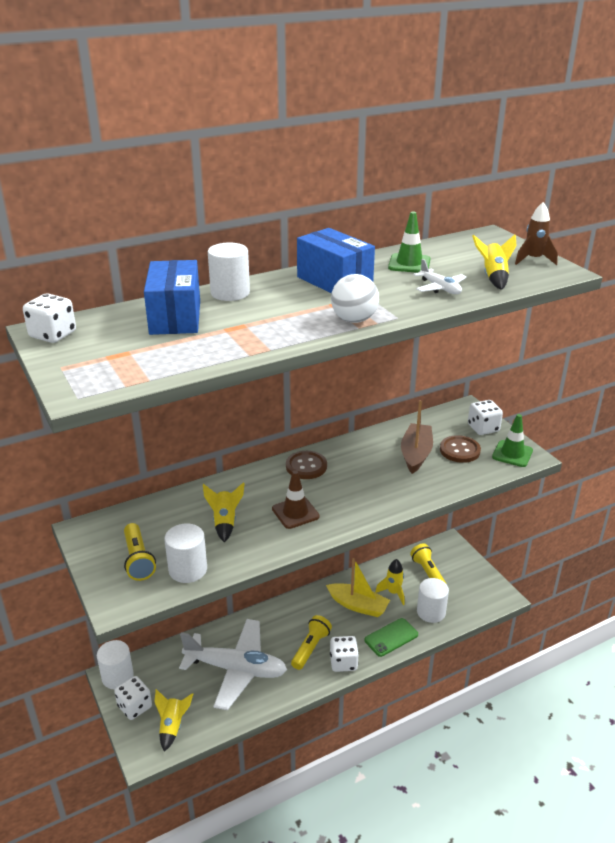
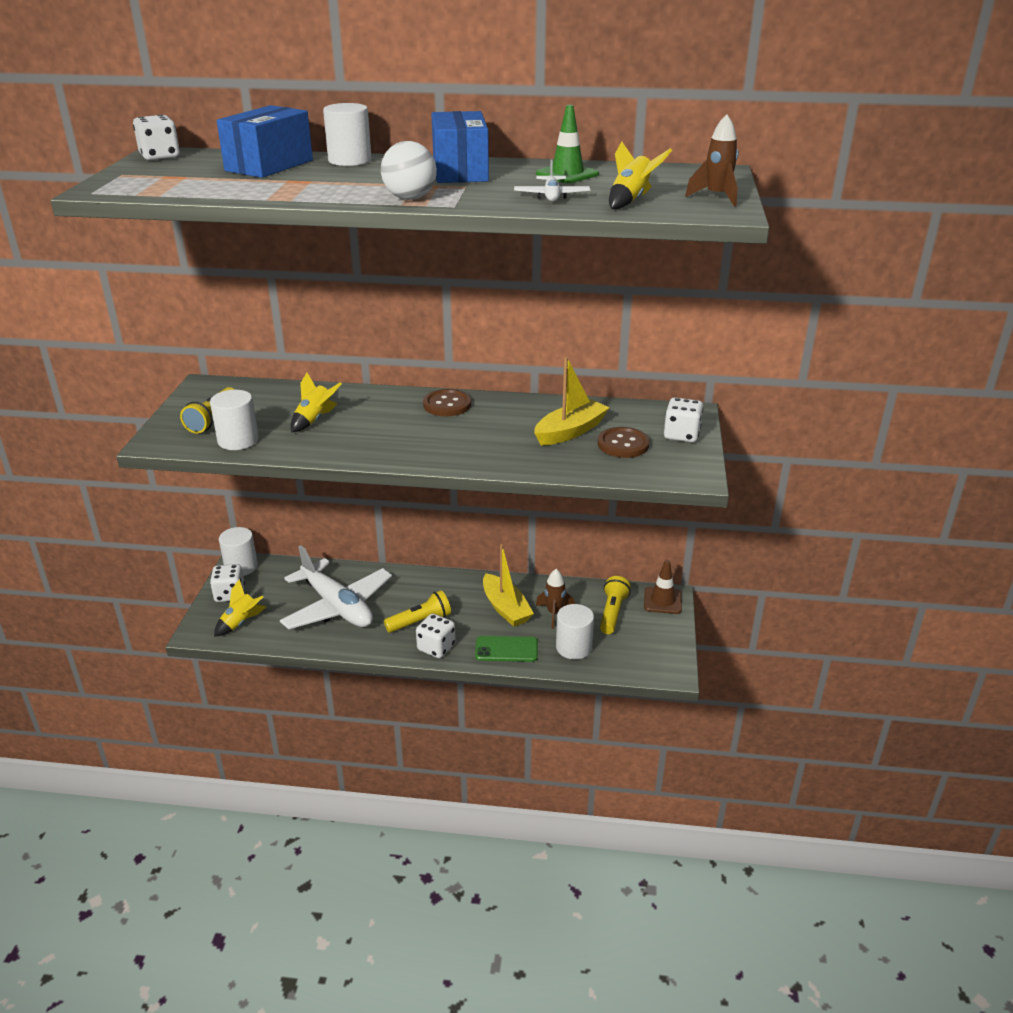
camera: 35 degrees right, 0 degrees up
(295, 513) = (383, 435): brown traffic cone -> brown traffic cone (662, 600)
(393, 593) = (554, 613): yellow rocket -> brown rocket
(416, 454) = (570, 431): brown boat -> yellow boat
(512, 454) = (679, 467): green traffic cone -> none

